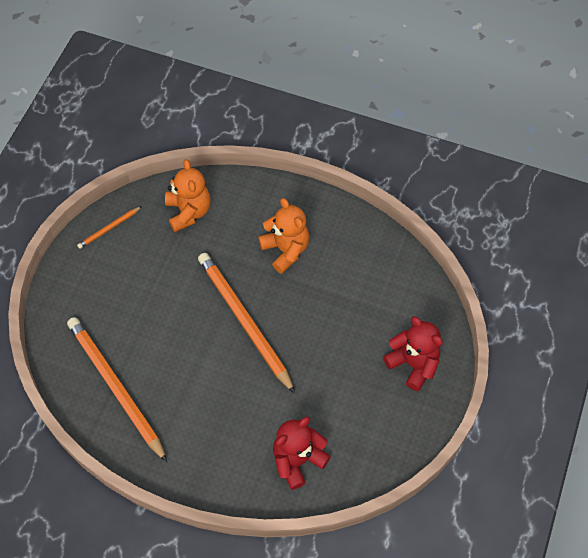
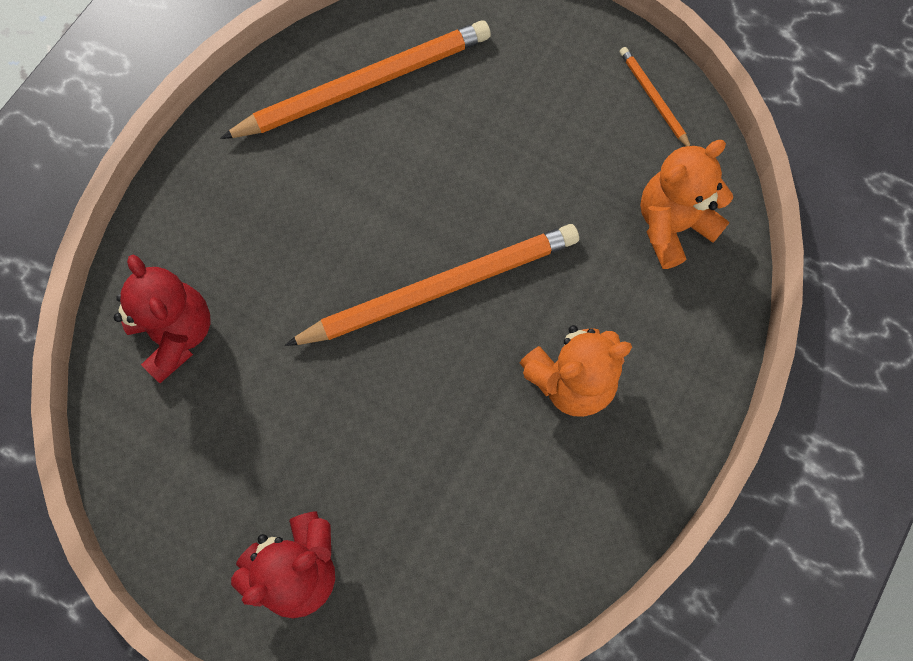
camera: 100 degrees right, 10 degrees up
(188, 212) = (672, 225): orange teddy bear -> orange teddy bear turned 150 degrees clockwise

